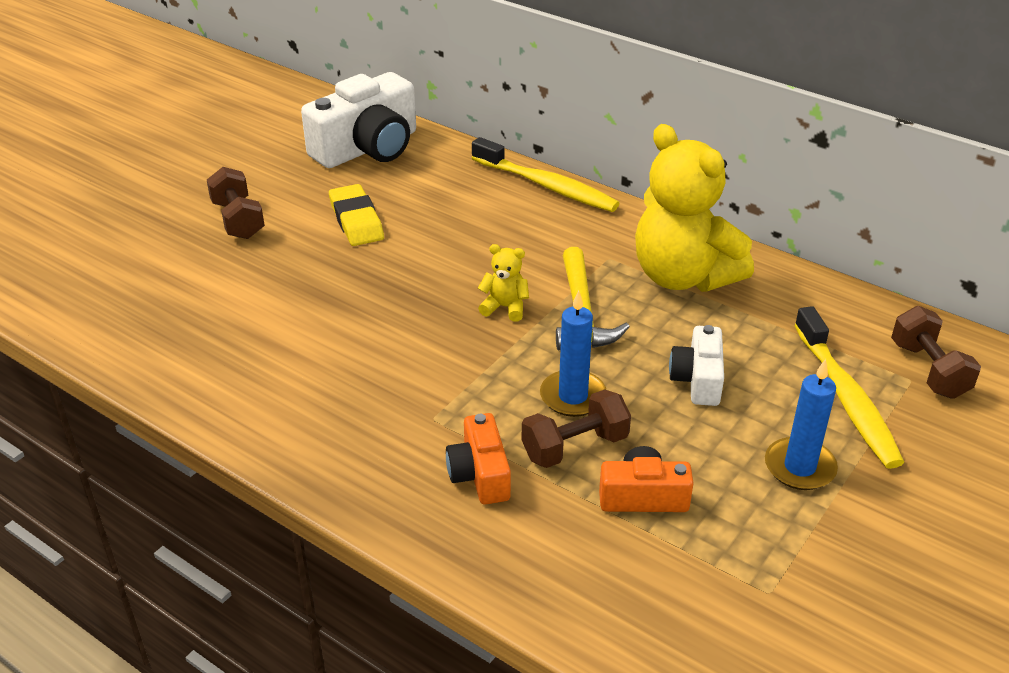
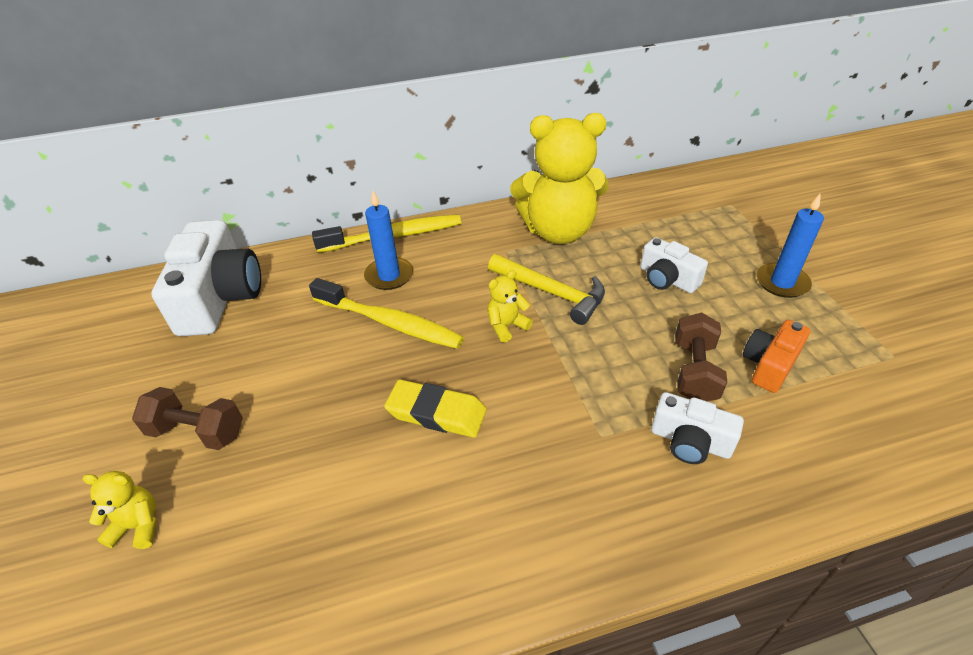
camera: 50 degrees left, 5 degrees up
(150, 244) = (138, 526): none -> yellow teddy bear
(356, 220) = (304, 353): yellow eraser -> yellow eraser (436, 413)
(480, 474) = (690, 441): orange camera -> white camera
(573, 396) = (638, 344): blue candle -> blue candle (389, 276)
(846, 398) = (731, 233): yellow toothbrush -> yellow toothbrush (390, 323)
(928, 370) = (727, 195): brown dumbbell -> none

